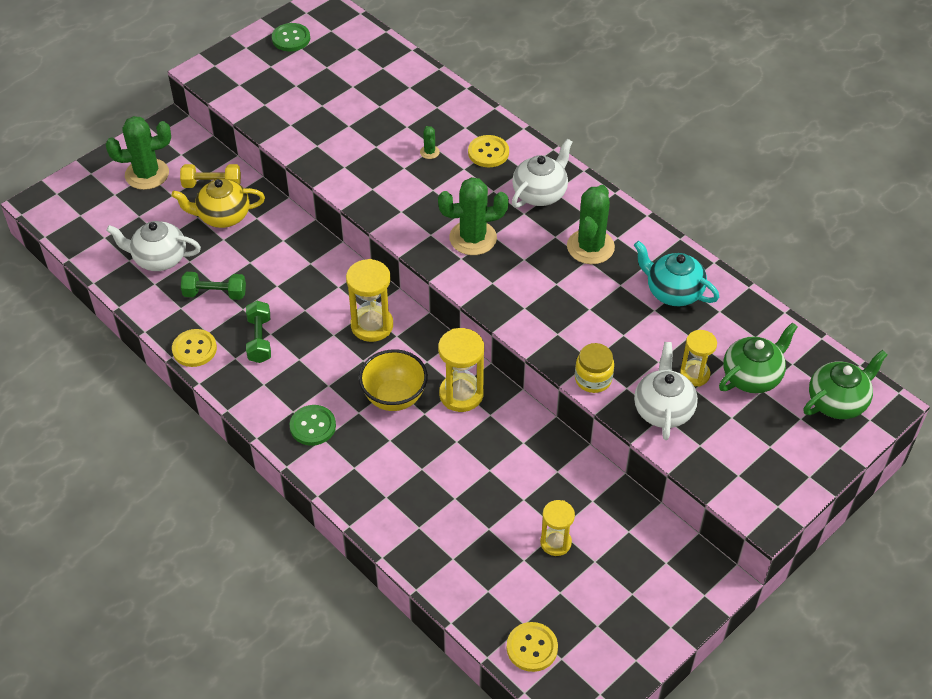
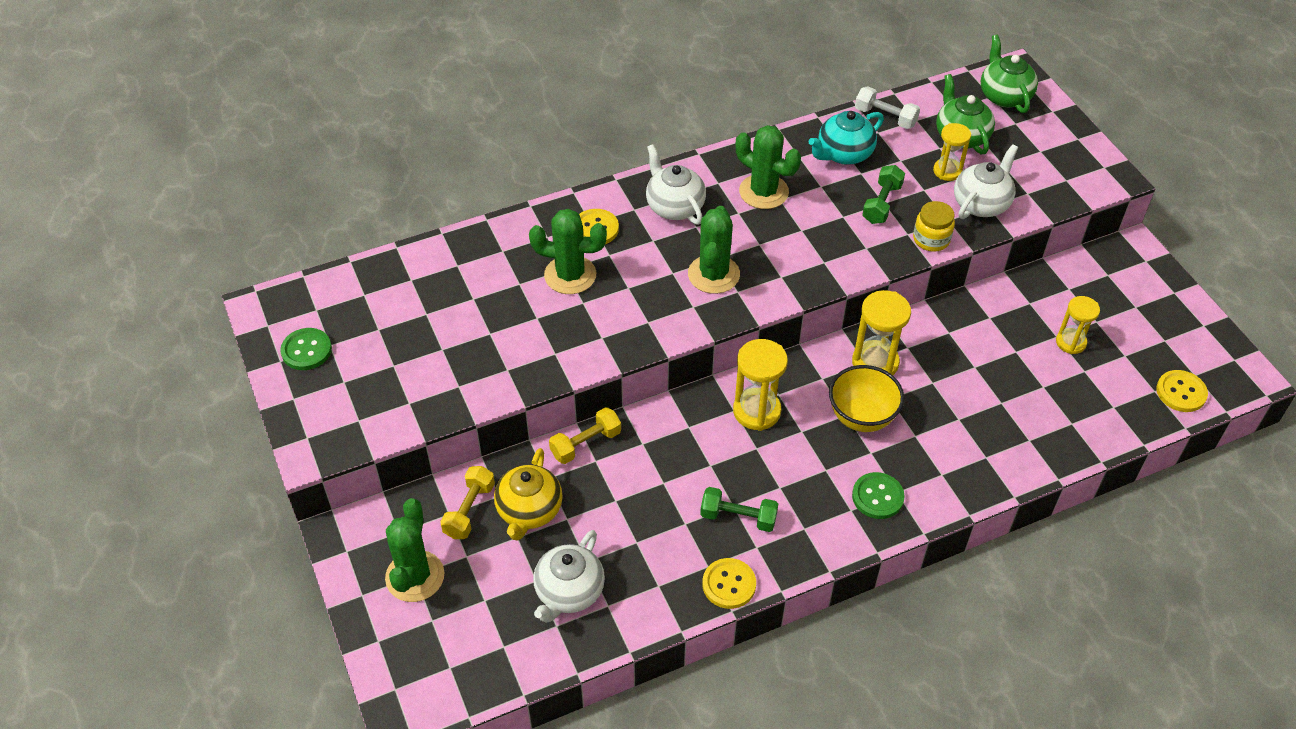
camera: 70 degrees left, 0 degrees up
(215, 294) = (651, 545): green dumbbell -> green dumbbell (882, 203)
(297, 230) = (585, 444): none -> yellow dumbbell
(429, 152) = (570, 275): green cactus -> green cactus, size x2.28
(663, 409) = (981, 204): white teapot -> white teapot turned 105 degrees clockwise
(744, 312) = (885, 117): none -> white dumbbell

